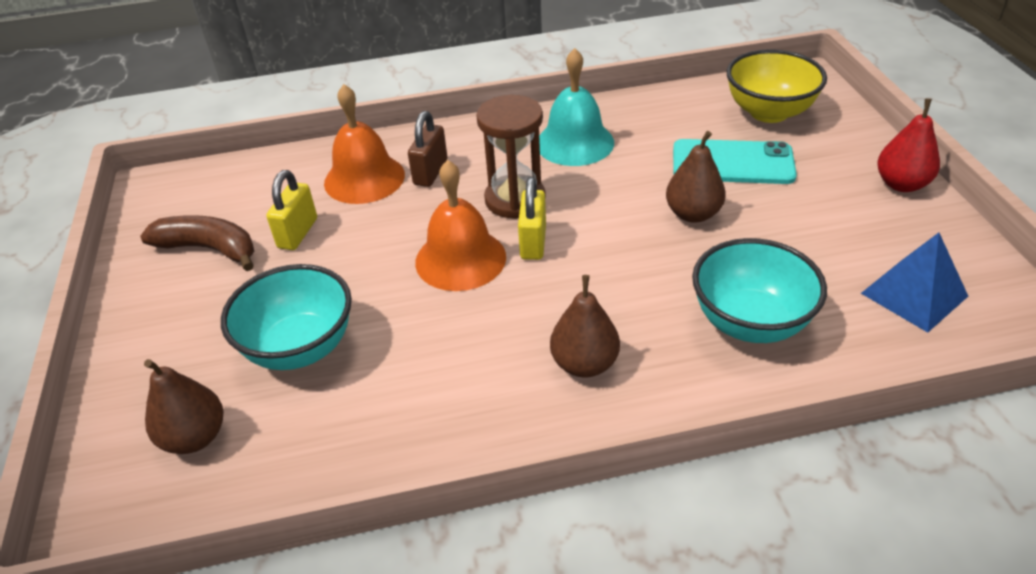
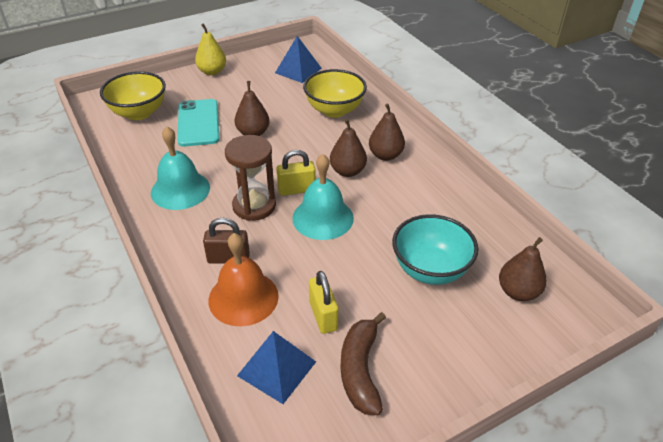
camera: 110 degrees left, 0 degrees up
(259, 192) = (277, 368): none -> blue pyramid
(298, 233) = (323, 316): yellow padlock -> yellow padlock turned 75 degrees clockwise
(460, 259) = (323, 218): orange bell -> turquoise bell
(556, 305) = (347, 171): none -> brown pear
(750, 322) = (334, 110): turquoise bowl -> yellow bowl
(901, 184) = (212, 71): red pear -> yellow pear

